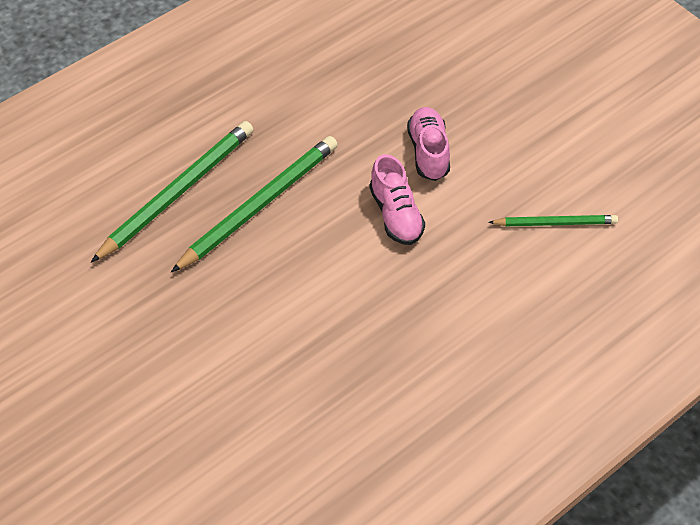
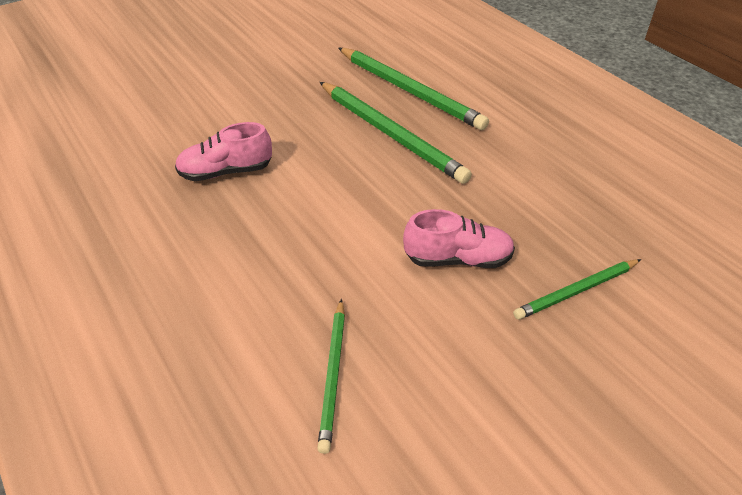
camera: 95 degrees right, 10 degrees down
(396, 214) = (367, 224): pink shoe -> pink shoe (226, 172)
(450, 83) = (576, 291): none -> green pencil

